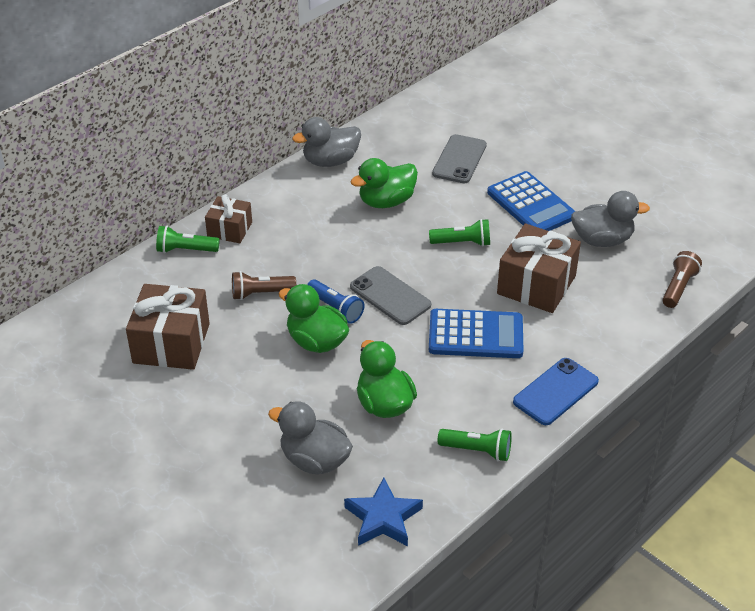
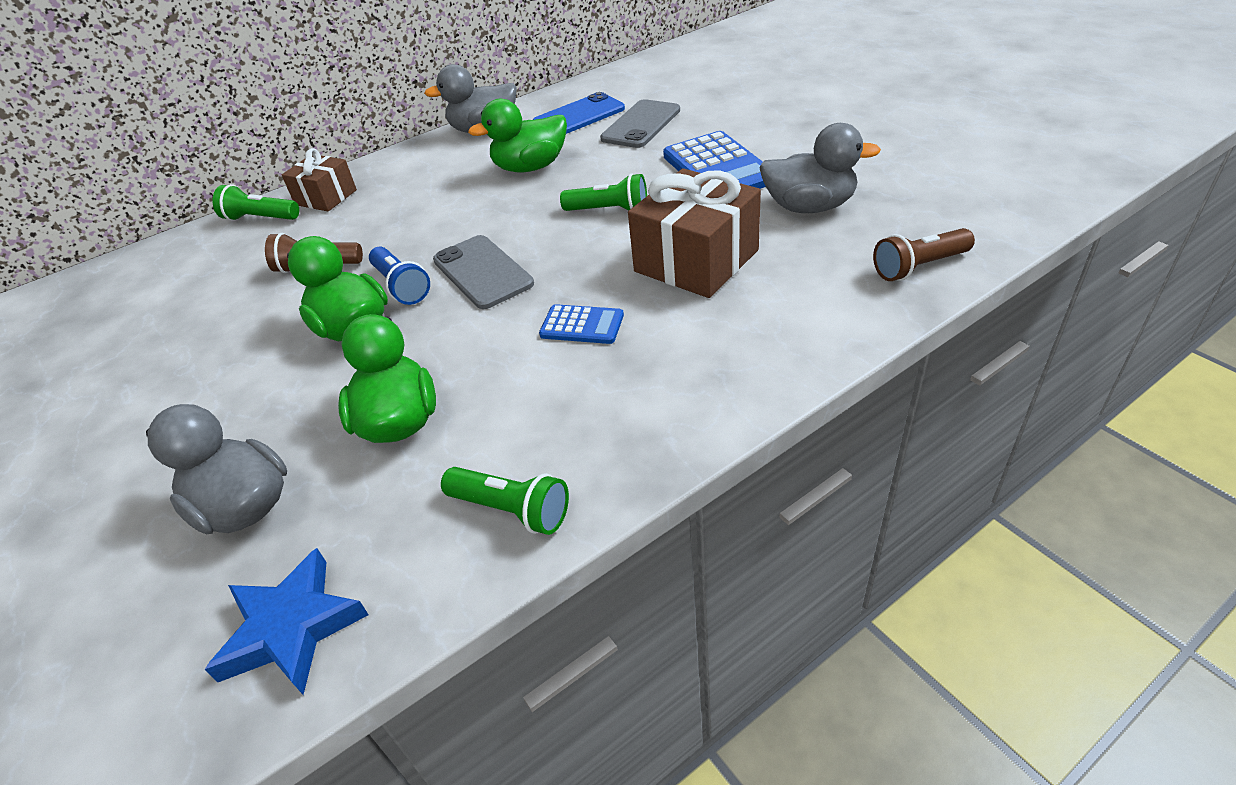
camera: 15 degrees right, 0 degrees up
(171, 343) = (165, 324): brown gift -> none
(475, 335) = (582, 325): blue calculator -> blue calculator, size x0.53
(555, 391) = (680, 415): blue phone -> blue phone (579, 116)
(678, 287) = (919, 267): brown flashlight -> brown flashlight turned 150 degrees counterclockwise

